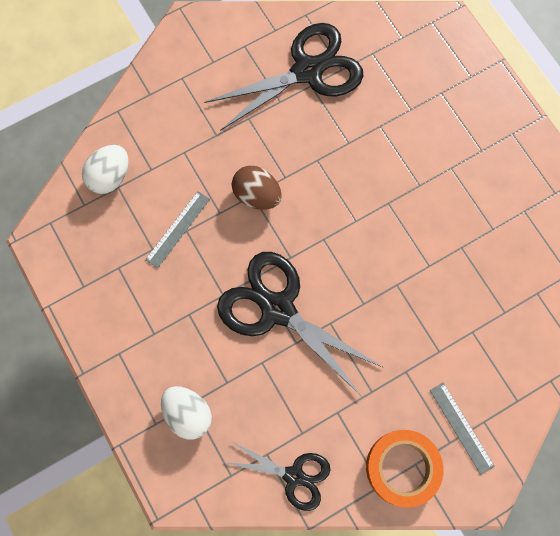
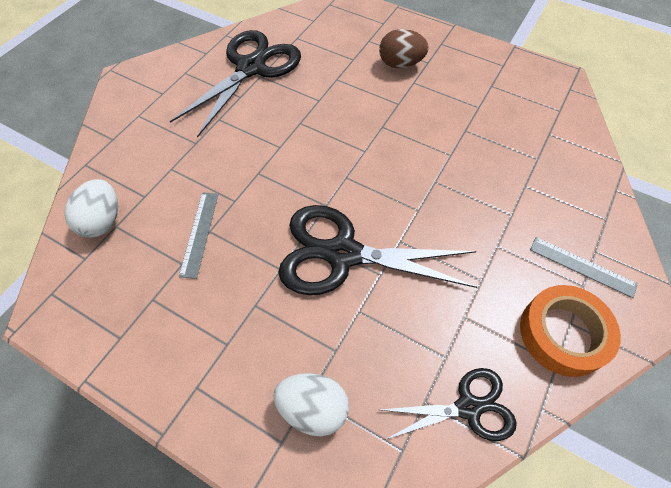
camera: 30 degrees left, 15 degrees down
(257, 195) = (262, 171): brown egg -> brown egg (400, 64)

